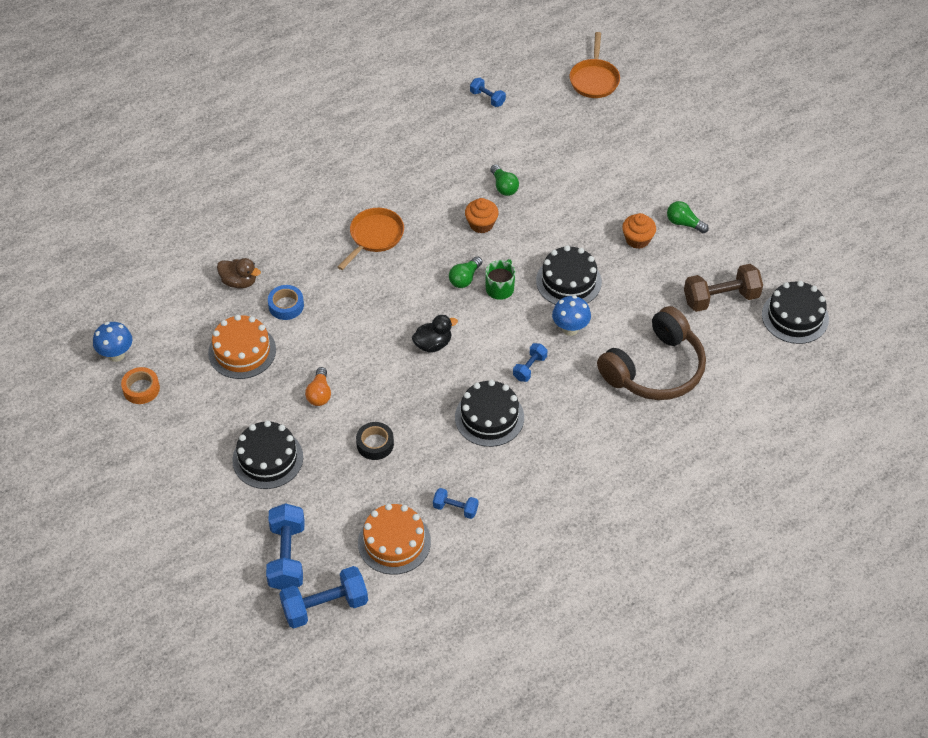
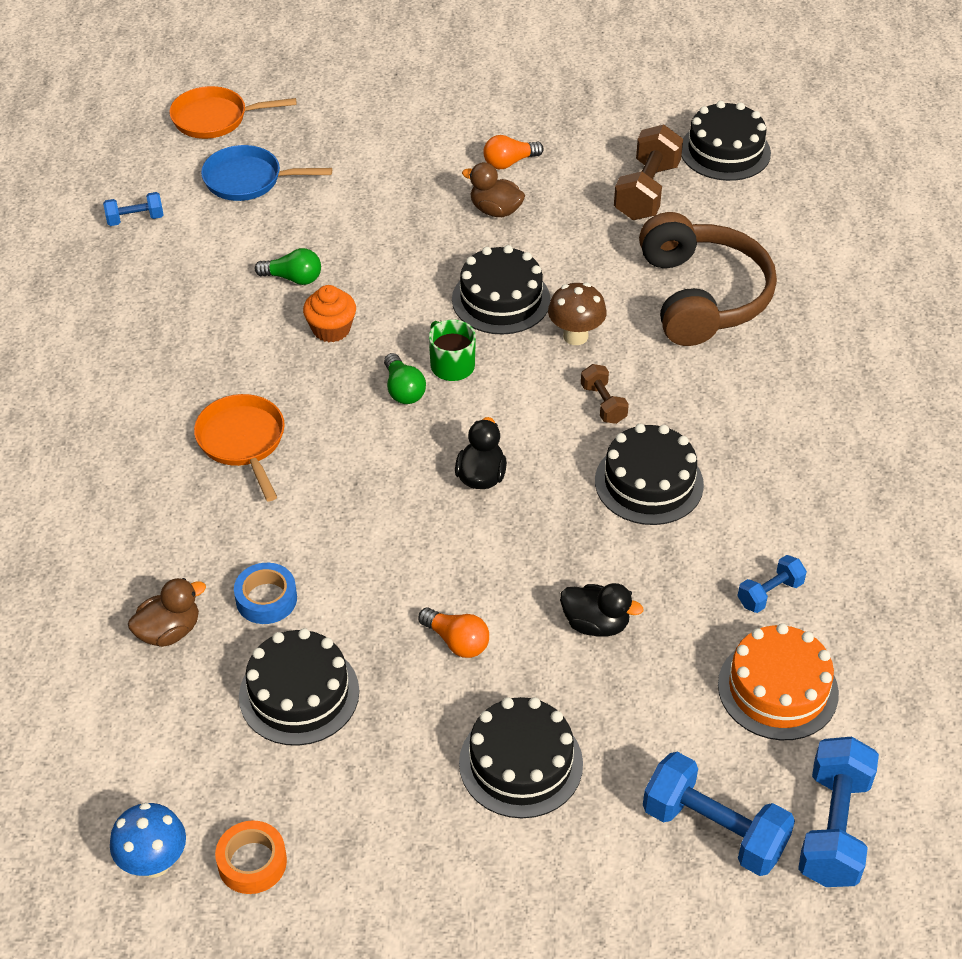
camera: 55 degrees left, 5 degrees down
(242, 351) = (299, 693): orange cake -> black cake
(375, 444) = (596, 624): black tape -> black duck
(529, 368) = (603, 404): blue dumbbell -> brown dumbbell
(560, 123) = (248, 180): none -> blue pan
(570, 329) = (575, 336): blue mushroom -> brown mushroom
(594, 79) = (215, 118): orange pan -> orange pan turned 135 degrees clockwise
(637, 239) = (495, 210): orange cupcake -> brown duck
(684, 223) = (509, 162): green light bulb -> orange light bulb

